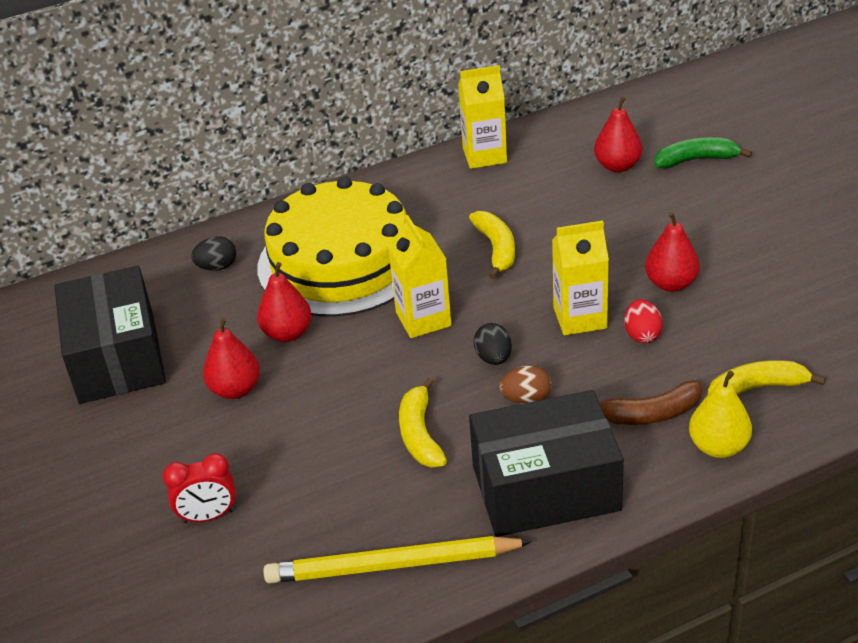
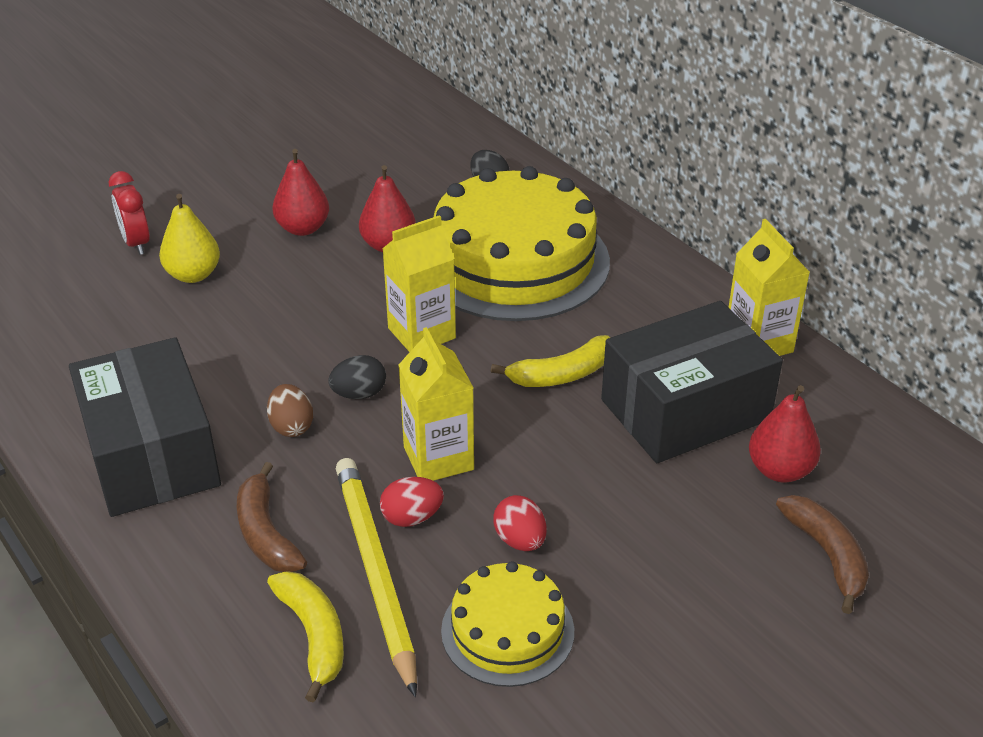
camera: 75 degrees right, 0 degrees up
(117, 357) = (345, 155): black box -> black box (685, 410)
(392, 565) = (60, 360): yellow pencil -> yellow pencil (375, 572)
(420, 434) = (237, 354): yellow banana -> none
(671, 284) = (520, 540): red pear -> red egg
(696, 160) = (827, 555): green banana -> brown banana
(718, 447) = (207, 599): yellow pear -> yellow pear (193, 275)
(754, 296) = (507, 630): none -> yellow cake

